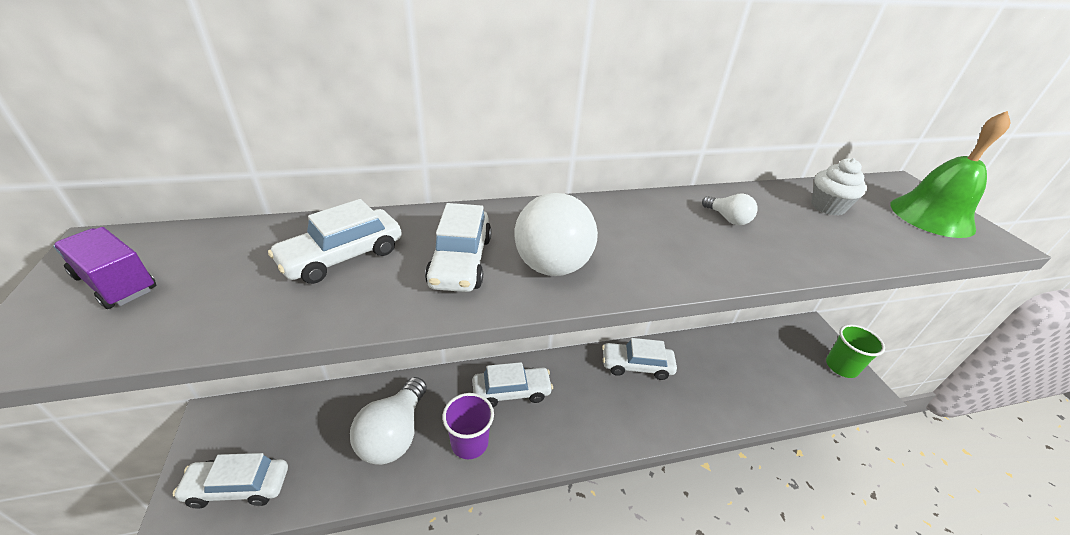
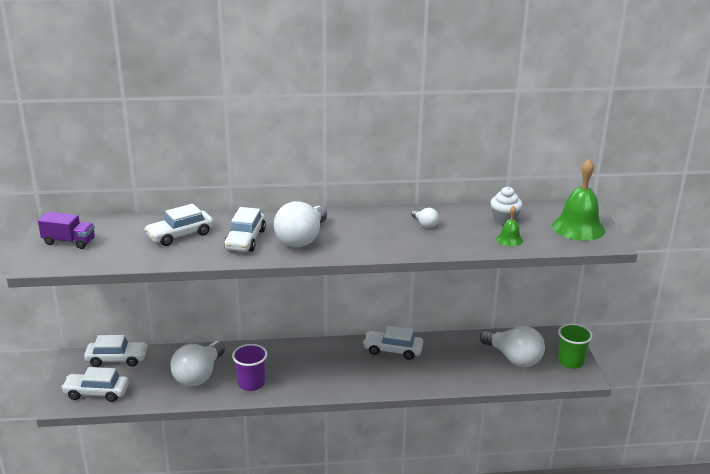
camera: 10 degrees right, 10 degrees down
(116, 283) = (69, 242): purple truck -> purple truck turned 150 degrees clockwise
(511, 392) = (288, 359): white car -> white car (117, 359)
(778, 366) = (513, 358): none -> white light bulb
(864, 241) = (509, 239): none -> green bell

